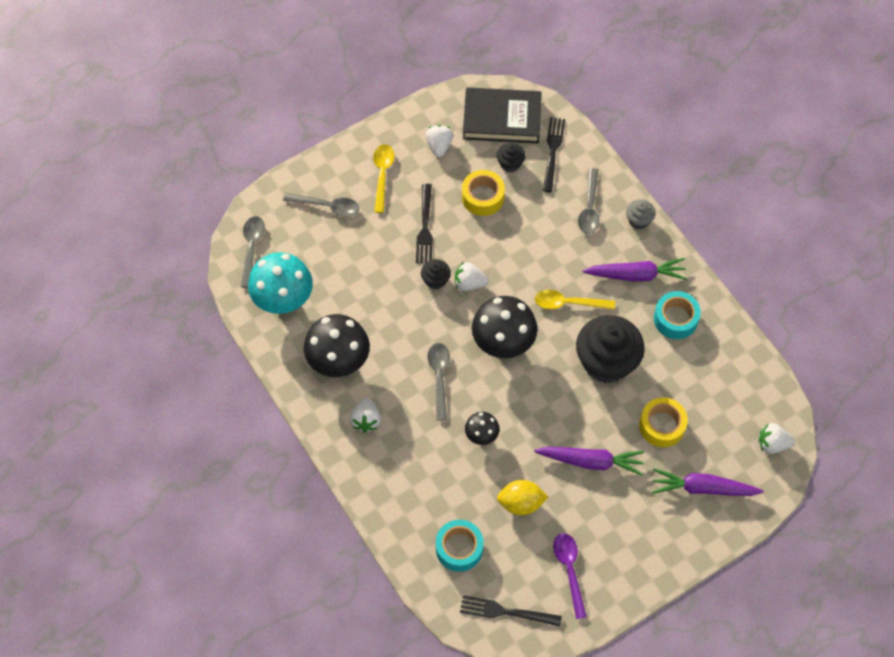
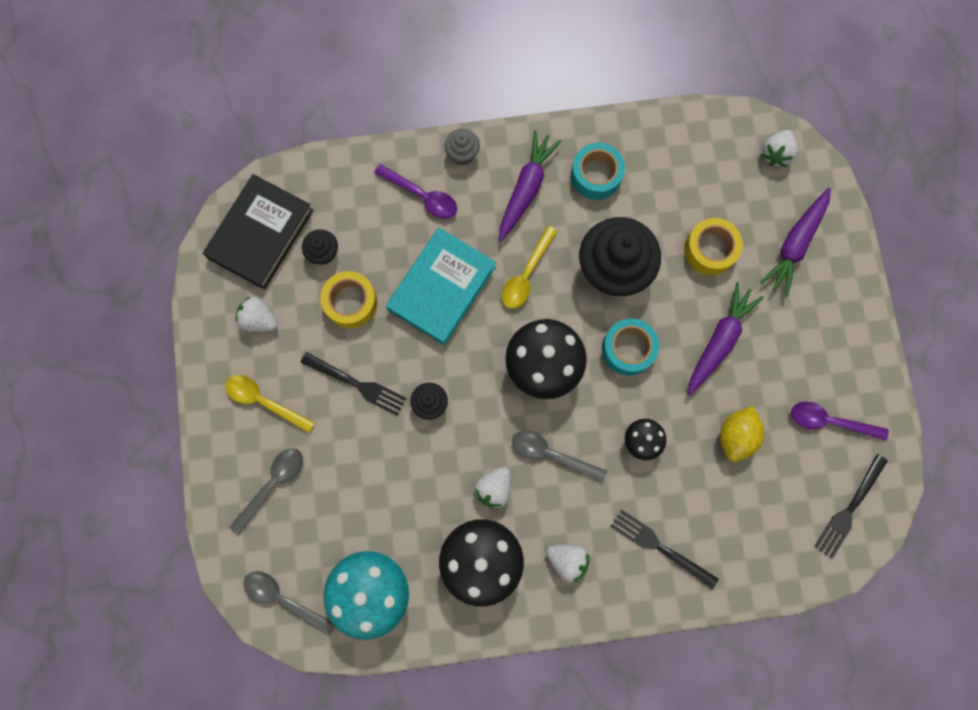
camera: 65 degrees left, 15 degrees up
(459, 548) = (760, 525): turquoise tape -> turquoise tape (628, 349)
(469, 283) = (452, 368): white strawberry -> white strawberry (494, 488)
(526, 251) = (442, 288): none -> turquoise book
(553, 151) = (331, 199): black fork -> black fork (659, 547)
(589, 208) = (422, 196): grey spoon -> purple spoon

